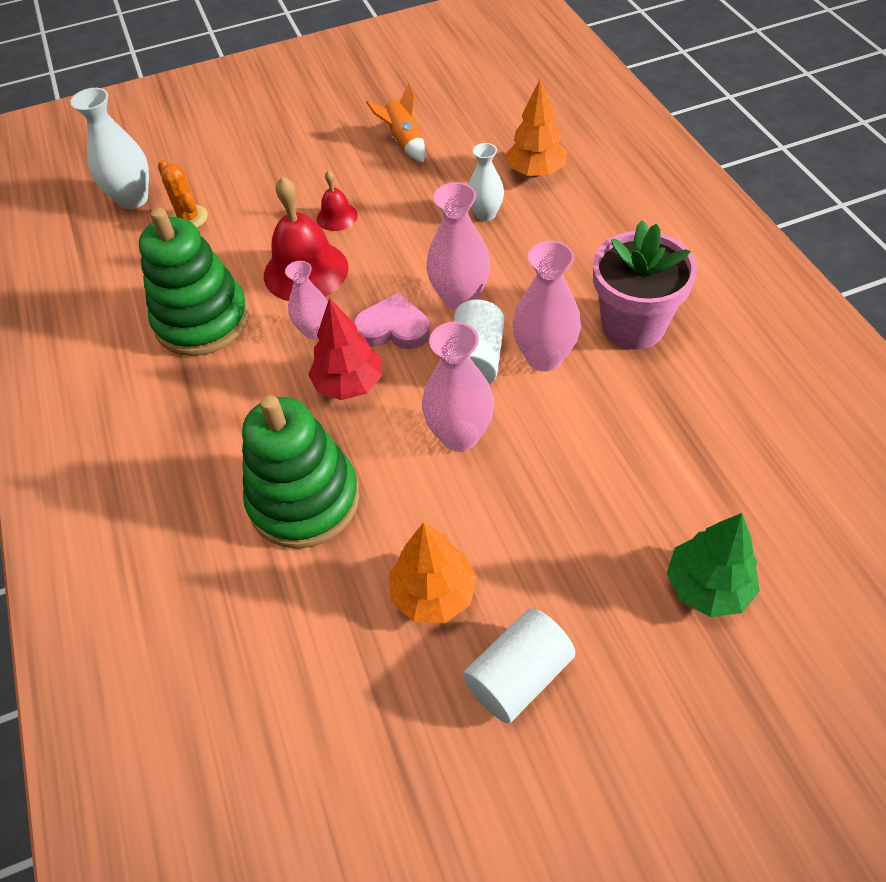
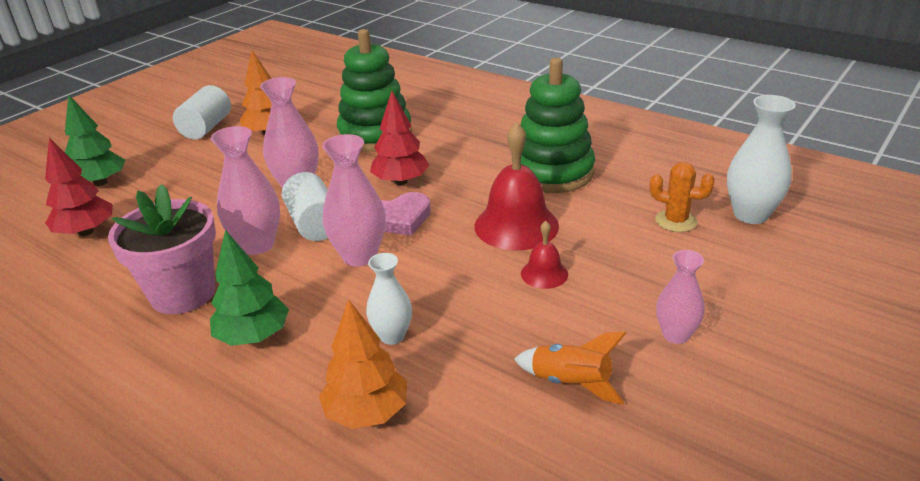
camera: 145 degrees right, 20 degrees down
(314, 330) = (461, 196): pink vase -> pink vase (676, 335)
(586, 256) = (253, 336): none -> green tree
(727, 473) = (86, 232): none -> red tree

